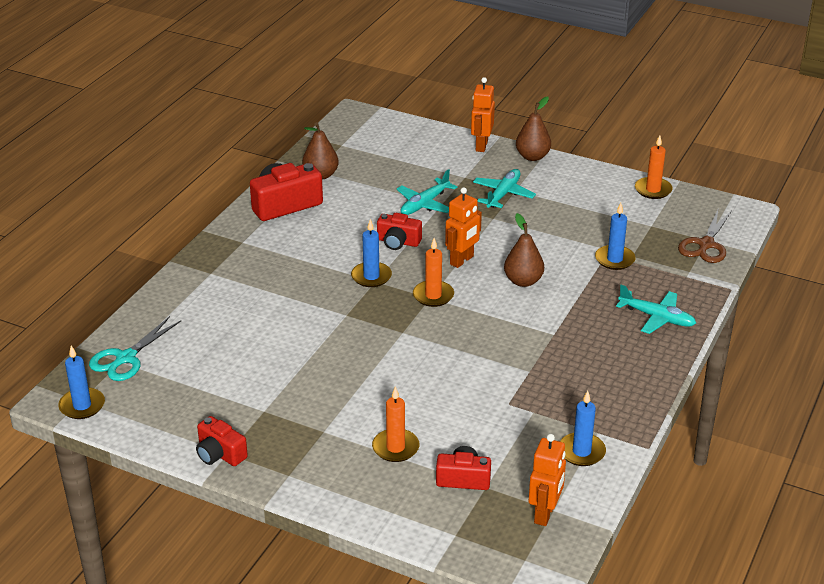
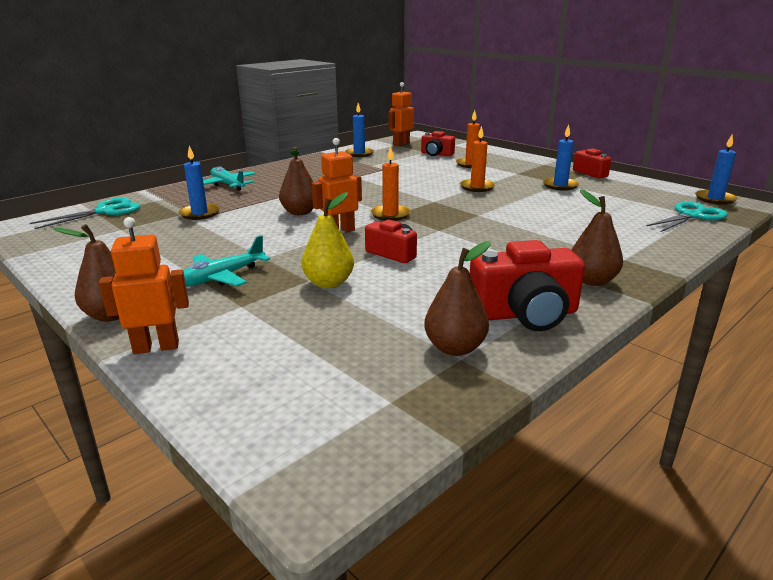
camera: 160 degrees left, 10 degrees down
(240, 242) = (591, 280): none -> brown pear
(371, 276) = (441, 233): blue candle -> blue candle (560, 185)
(425, 204) = (328, 283): turquoise plane -> yellow pear
(481, 146) = (156, 347): orange robot -> orange robot turned 135 degrees counterclockwise
(653, 190) = (54, 254): orange candle -> orange candle (477, 187)
(705, 245) = (106, 211): brown scissors -> turquoise scissors

